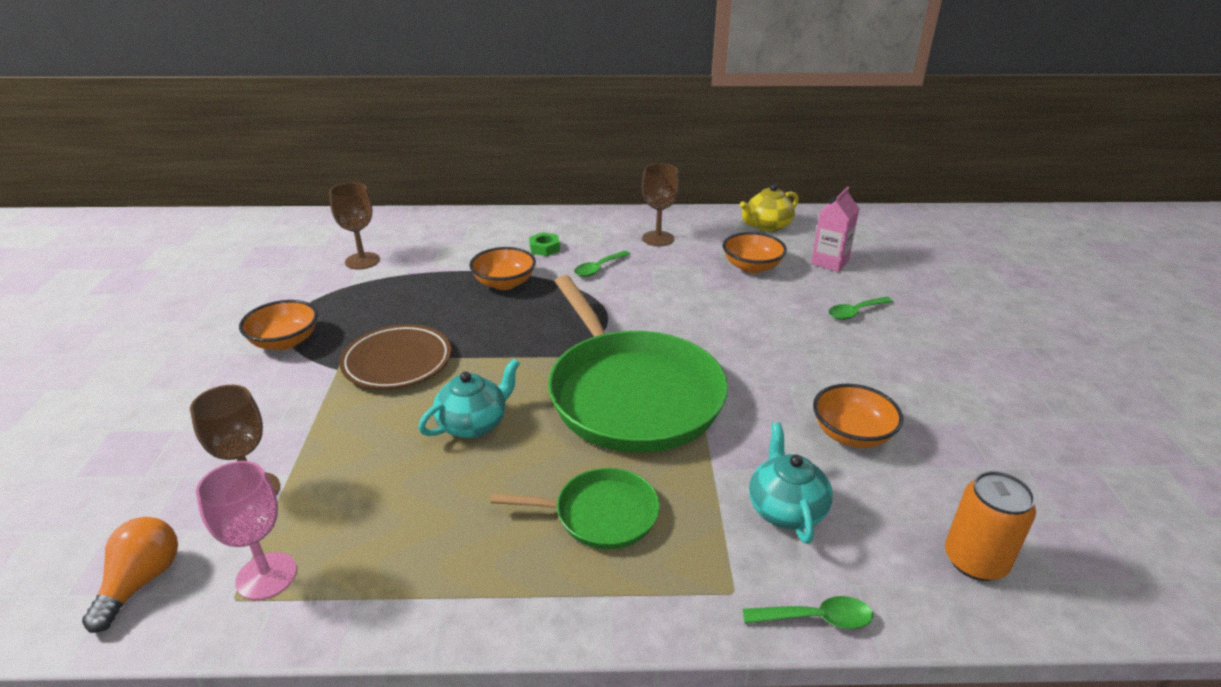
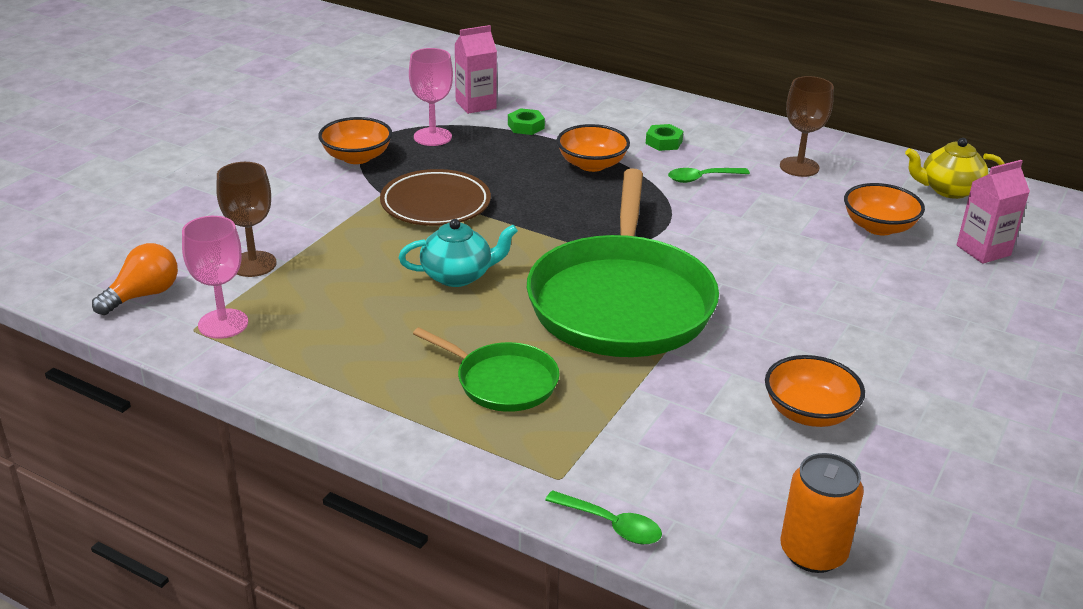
camera: 30 degrees right, 0 degrees up
(345, 300) = (432, 137): none -> pink goblet
(362, 261) = (476, 105): brown goblet -> pink carton
(422, 267) = (526, 126): none -> green nut
(785, 509) = (671, 443): turquoise teapot -> none
(855, 312) = (951, 309): green spoon -> none

